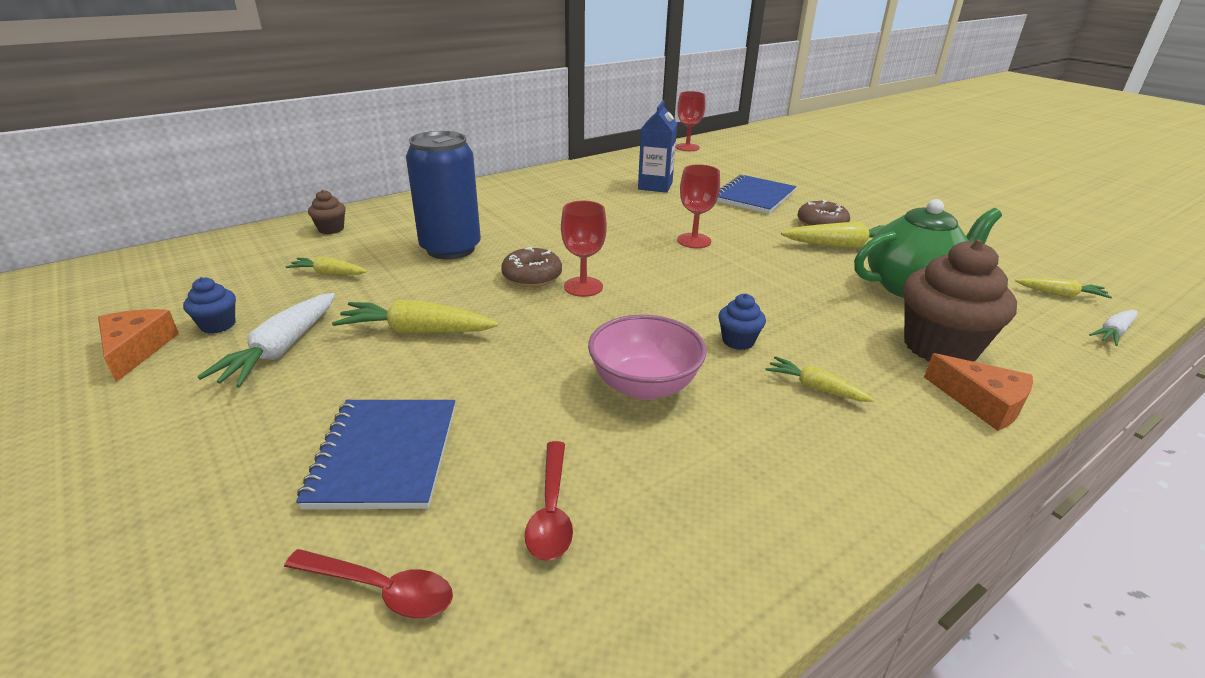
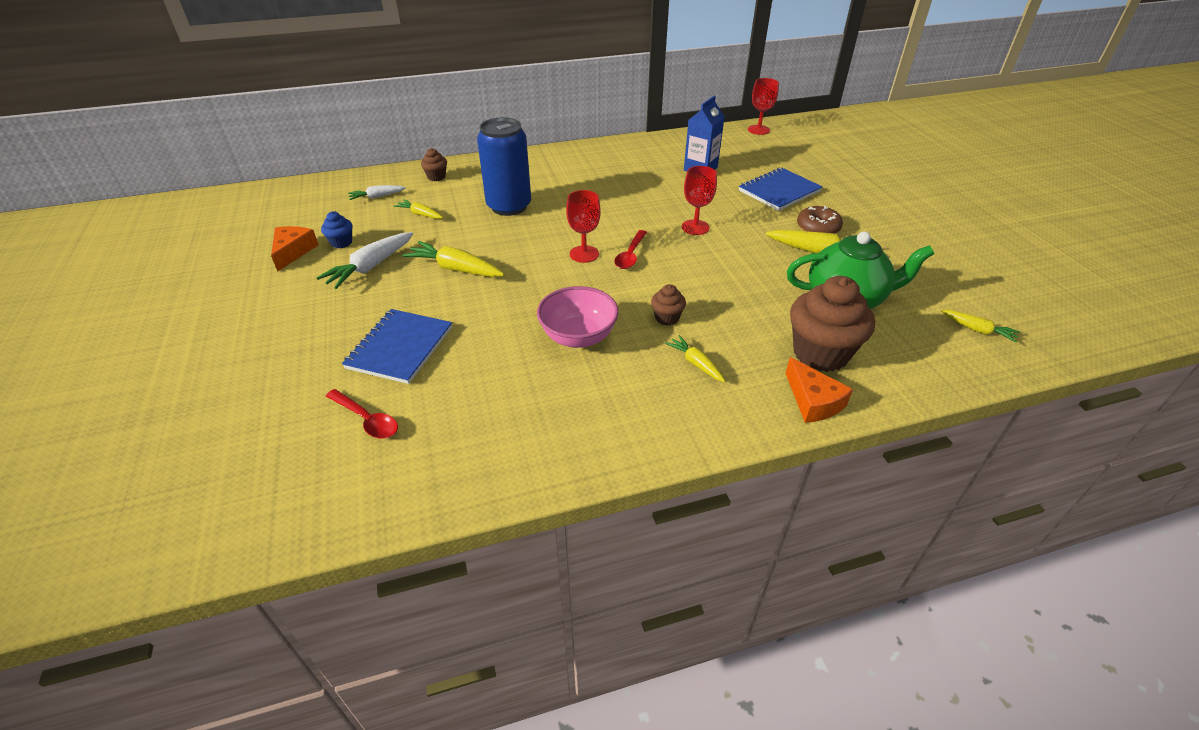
camera: 20 degrees right, 10 degrees up
(532, 277) = (553, 239): brown donut -> none
(551, 510) = (474, 401): red spoon -> red spoon (630, 255)
(738, 341) = (667, 318): blue cupcake -> brown cupcake
(1113, 333) = (988, 372): white carrot -> white carrot (377, 197)

